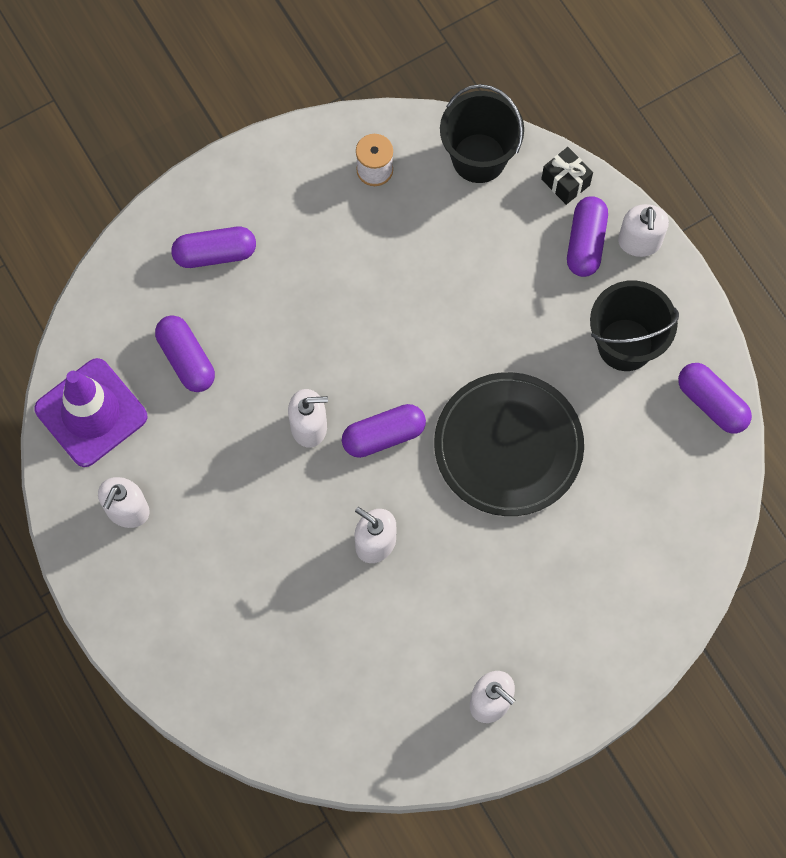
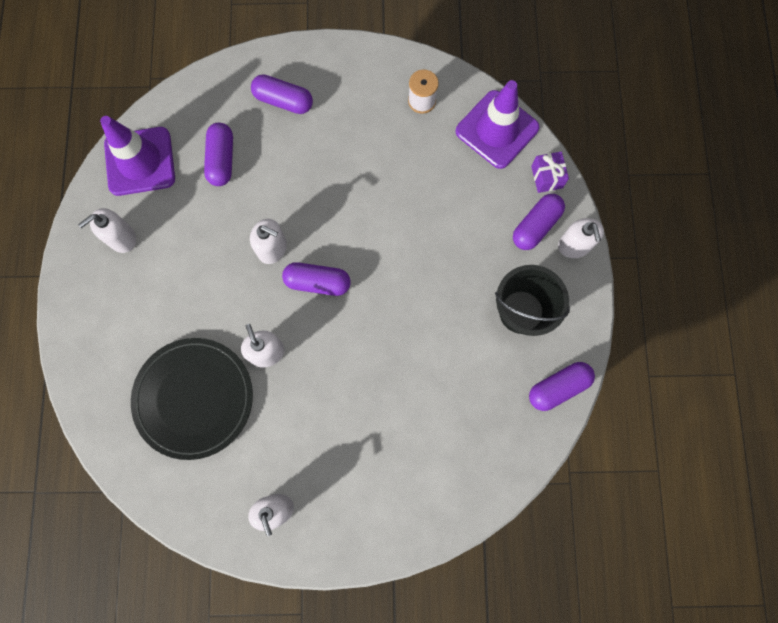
camera: 30 degrees right, 5 degrees up
(479, 158) = (497, 129): black bucket -> purple traffic cone
(508, 446) = (397, 337): black plate -> black plate (194, 398)
(565, 182) = (546, 177): black gift -> purple gift
(639, 241) = (574, 245): white soap dispenser -> white soap dispenser turned 45 degrees counterclockwise
(711, 403) = (558, 387): purple capsule -> purple capsule turned 75 degrees clockwise

